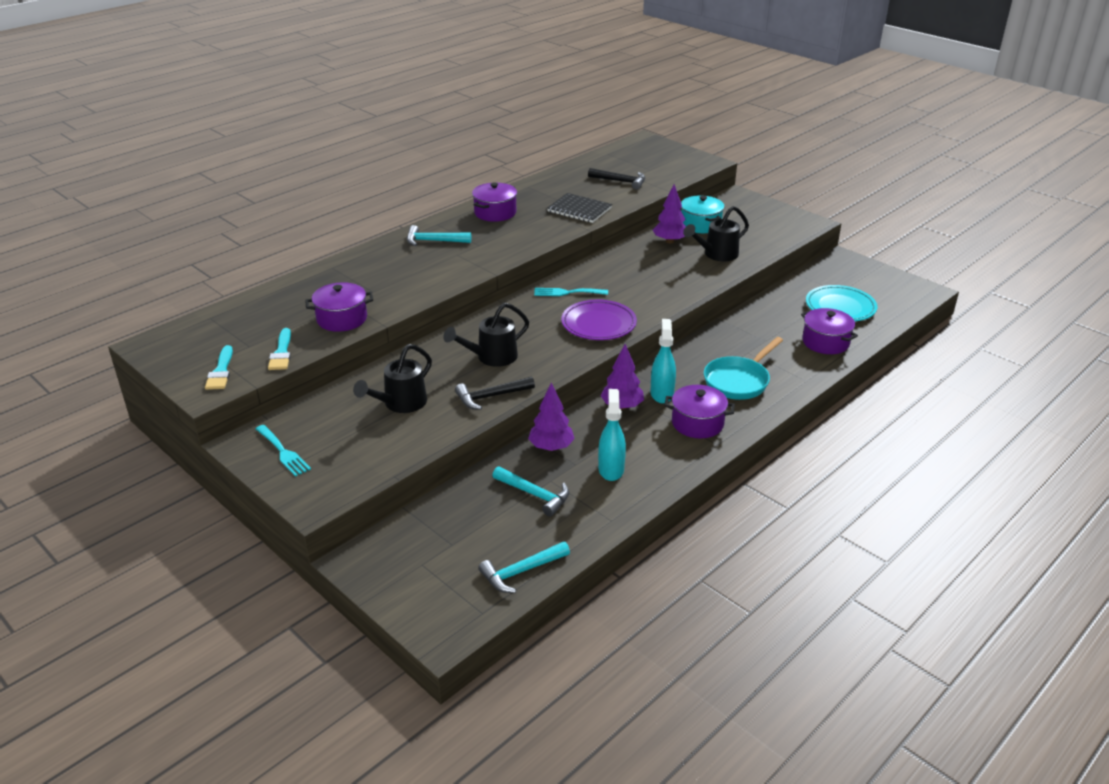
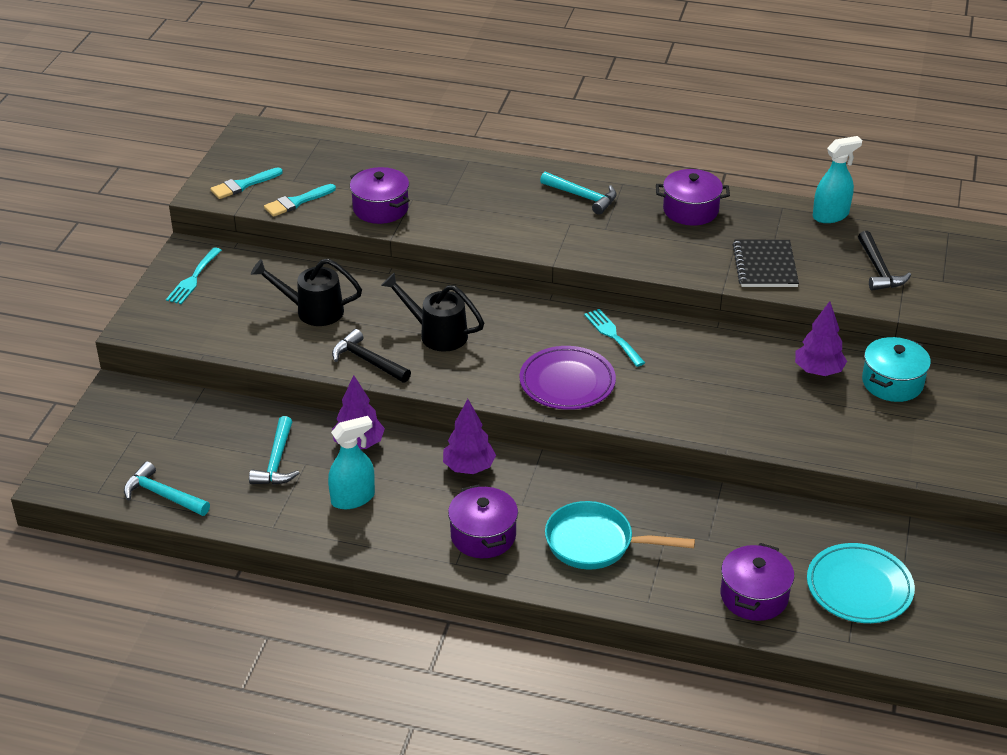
camera: 60 degrees right, 5 degrees up
(433, 241) = (583, 197): turquoise hammer -> turquoise hammer turned 150 degrees clockwise
(662, 393) = (518, 489): turquoise spray bottle -> turquoise spray bottle (830, 215)
(716, 254) = (825, 421): black watering can -> none

